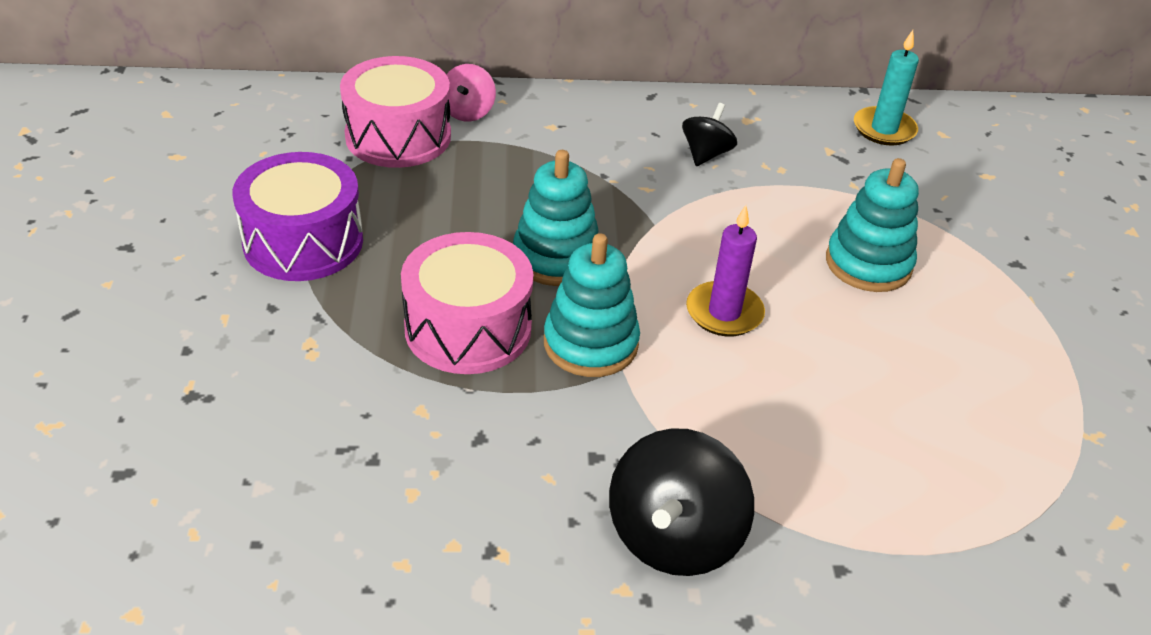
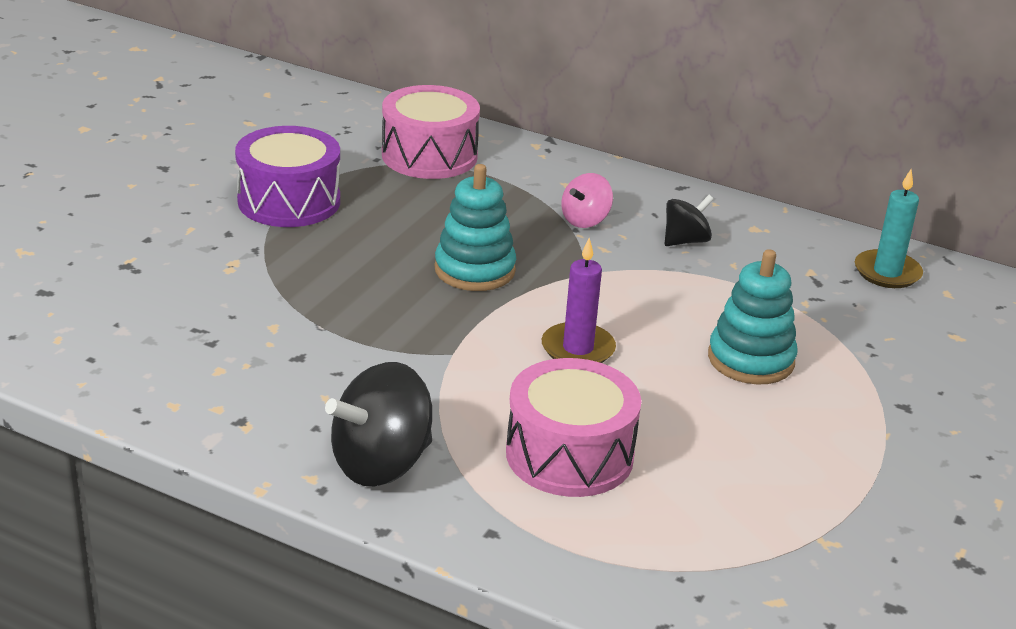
camera: 30 degrees right, 10 degrees down
(468, 112) = (504, 155): pink spinning top -> pink spinning top (585, 220)
(468, 328) = (358, 291): pink drum -> pink drum (569, 455)
(590, 343) = (443, 331): turquoise stacking toy -> none

